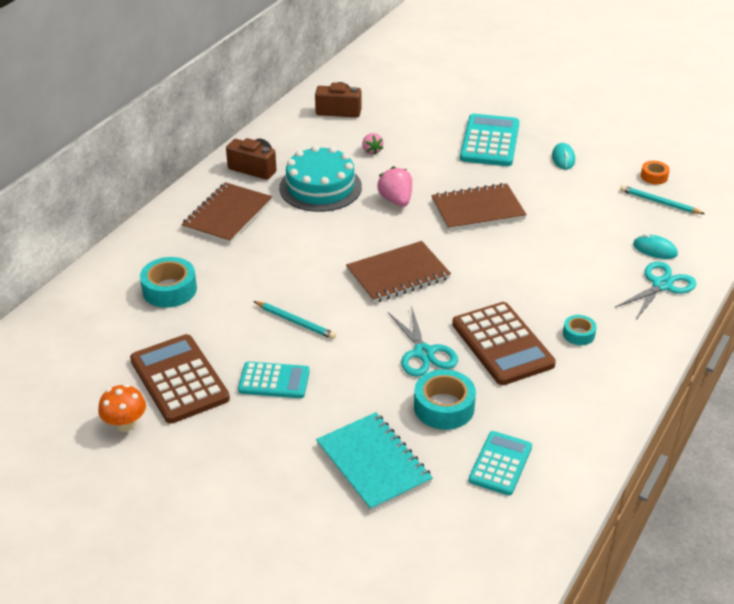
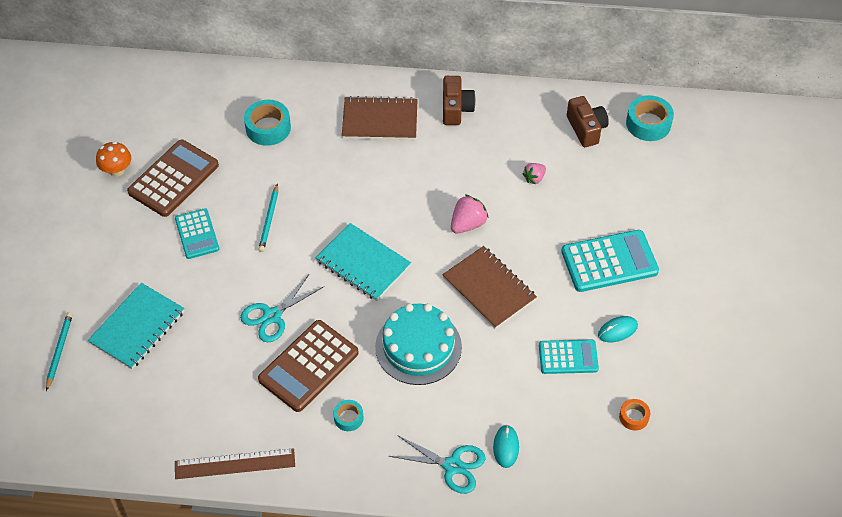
camera: 65 degrees right, 15 degrees up
(320, 187) = (455, 164): turquoise cake -> turquoise cake (418, 347)
(398, 274) = (363, 263): brown notebook -> turquoise notebook
(444, 407) = (215, 351): turquoise tape -> turquoise tape (648, 123)
(500, 464) = (169, 407): turquoise calculator -> turquoise calculator (568, 357)
(598, 430) = (235, 464): none -> brown ruler
(659, 202) = (589, 433): turquoise pencil -> turquoise pencil (59, 351)

